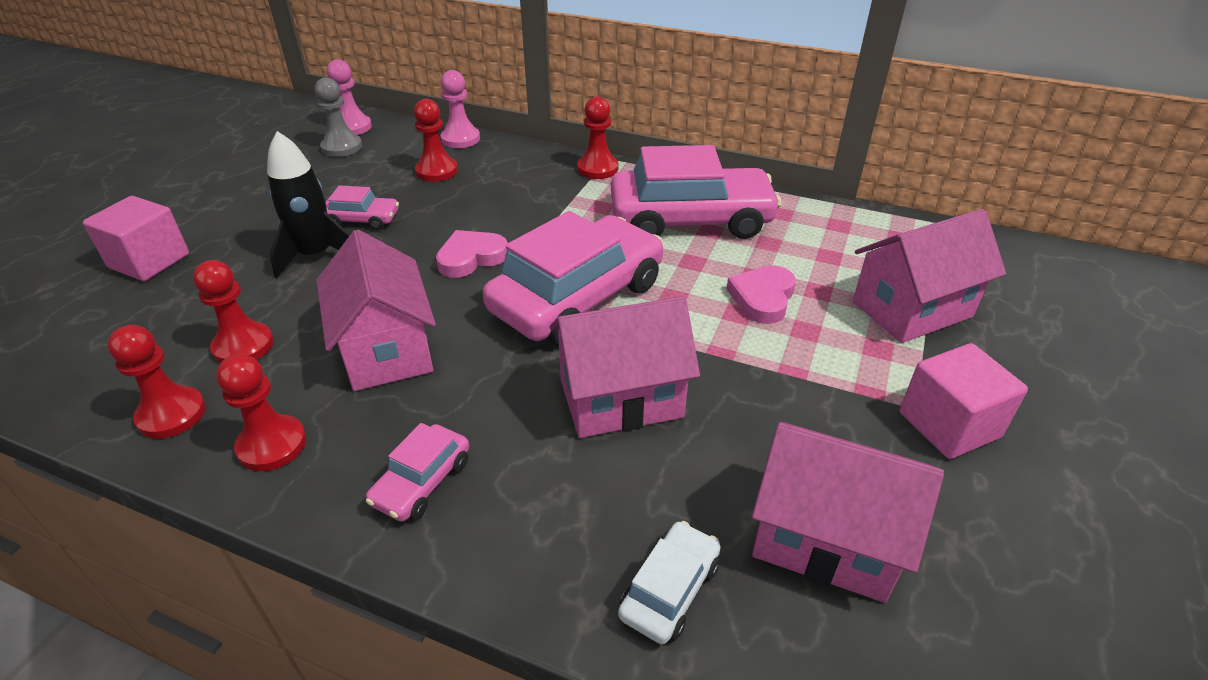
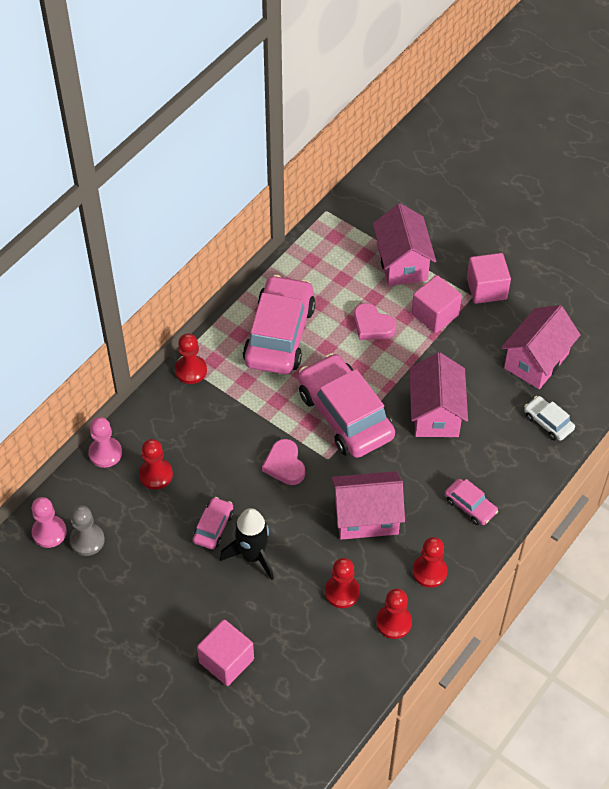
camera: 75 degrees left, 15 degrees up
(835, 364) = (435, 314): none -> pink cube

